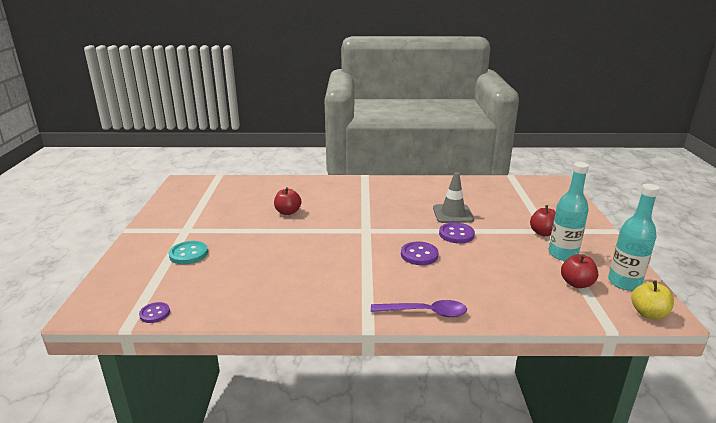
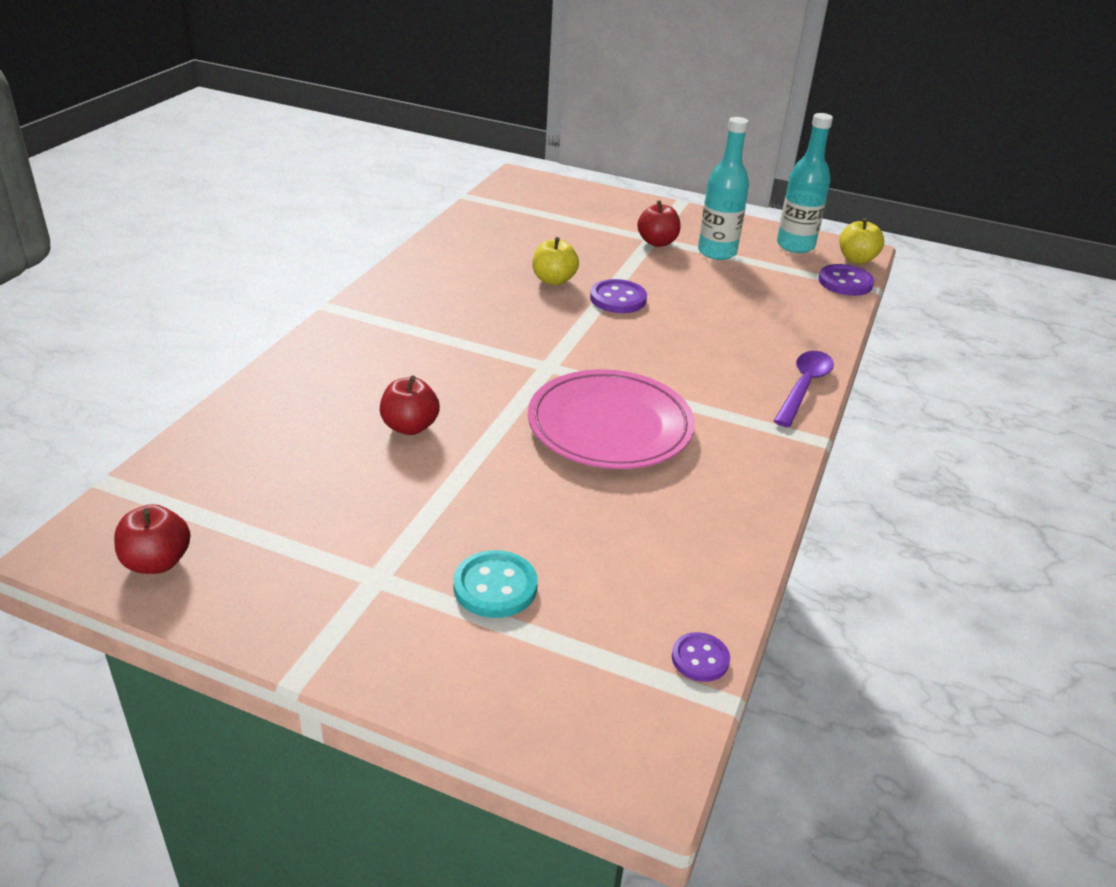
camera: 70 degrees left, 10 degrees up
(326, 256) = (610, 426): none -> pink plate
(419, 255) = (657, 345): purple button -> purple button (845, 282)
(452, 214) = (553, 280): grey traffic cone -> yellow apple
(576, 283) = (784, 271): red apple -> red apple (157, 562)

